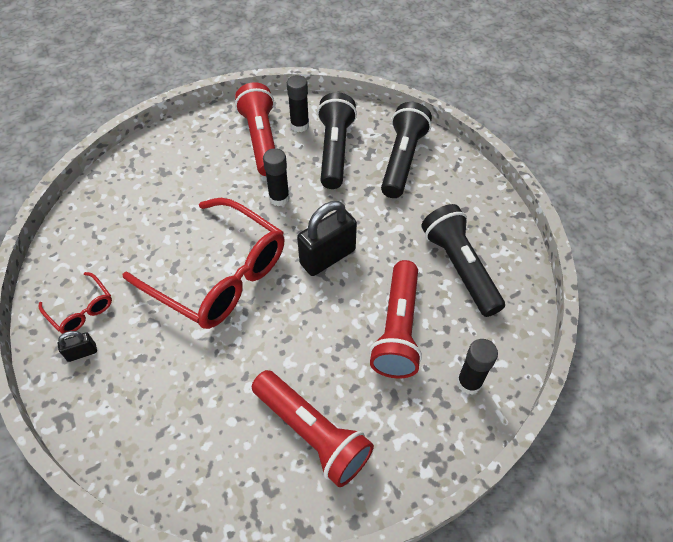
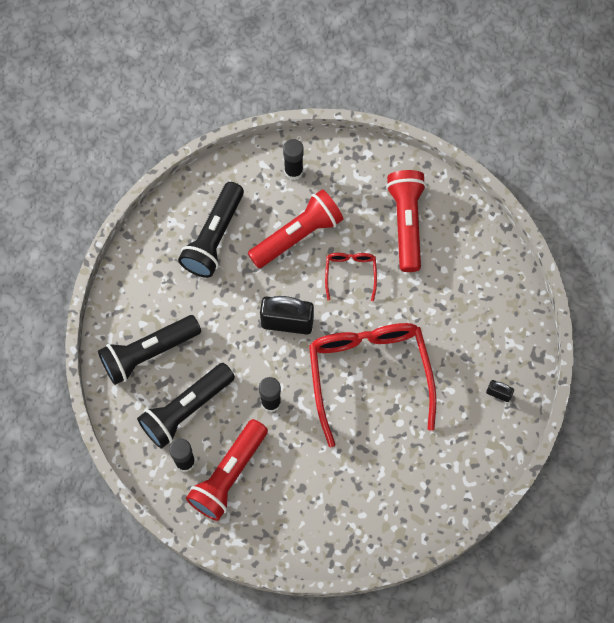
camera: 135 degrees left, 15 degrees up
(81, 309) = (478, 430): red glasses -> red glasses (350, 274)

